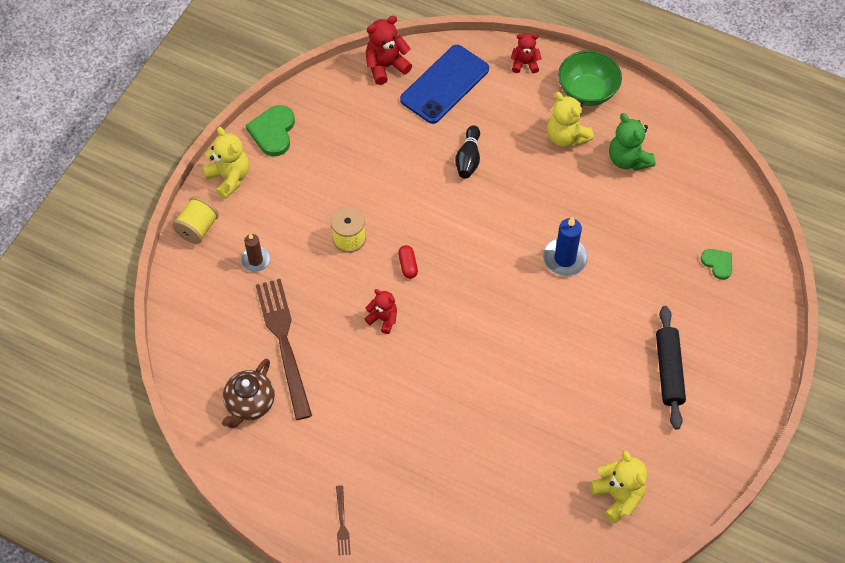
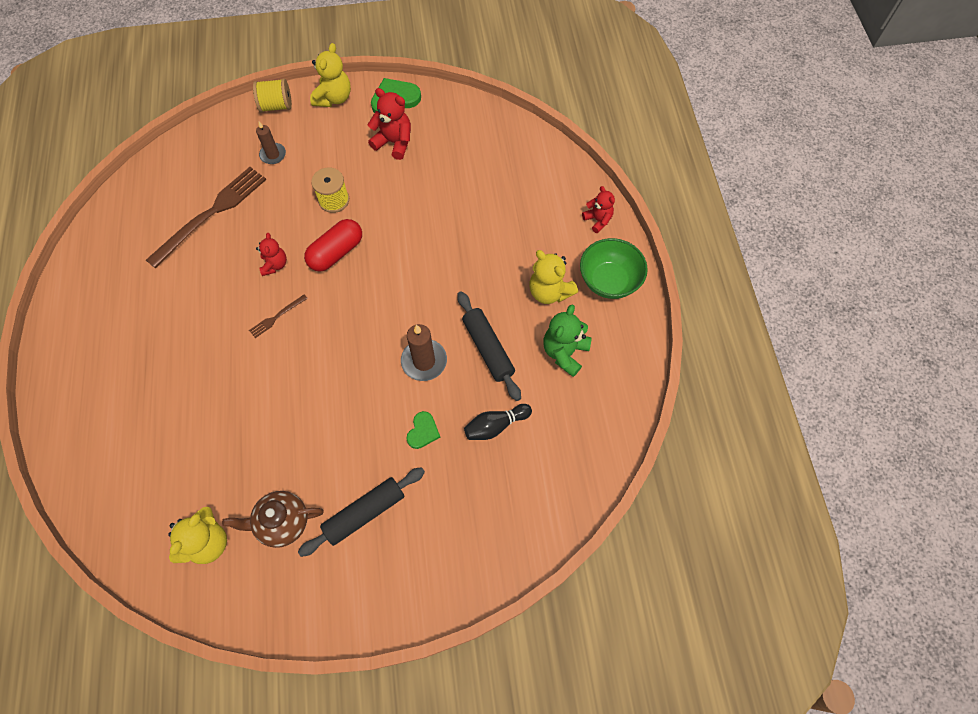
camera: 55 degrees right, 5 degrees up
(250, 404) = (144, 224): brown teapot -> brown teapot (282, 522)
(342, 523) = (71, 344): brown fork -> brown fork (277, 317)
(386, 66) = (513, 131): red teddy bear -> red teddy bear (394, 142)
(408, 265) = (336, 253): red capsule -> red capsule, size x1.90
(444, 84) = (529, 178): blue phone -> none
(468, 159) = (470, 235): black bowling pin -> black bowling pin (495, 425)
(565, 258) = (424, 361): blue candle -> brown candle
(566, 136) = (549, 292): yellow teddy bear -> yellow teddy bear turned 60 degrees counterclockwise
(586, 208) = (488, 349): none -> black rolling pin
(717, 264) = (510, 491): green heart -> green heart (423, 431)

